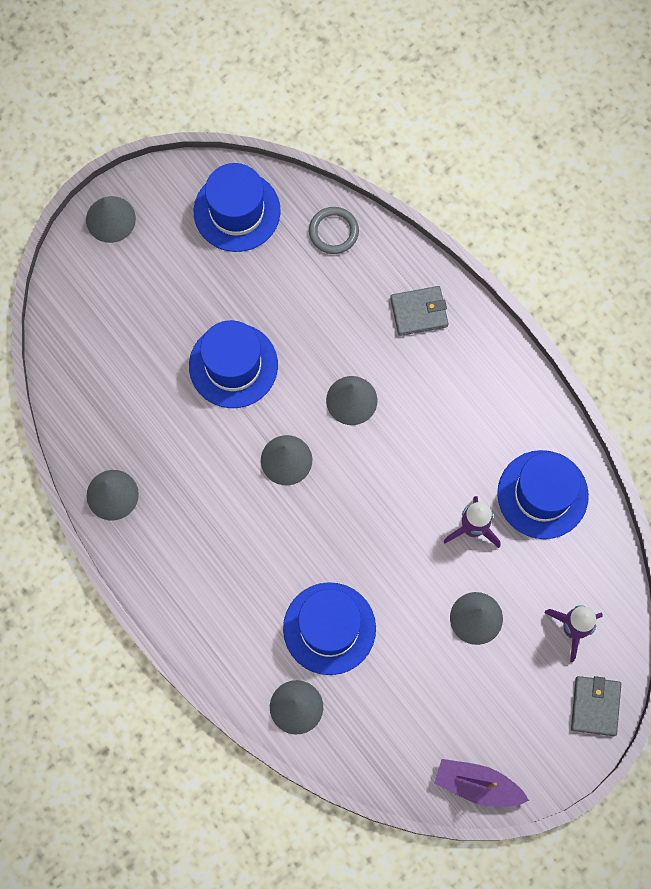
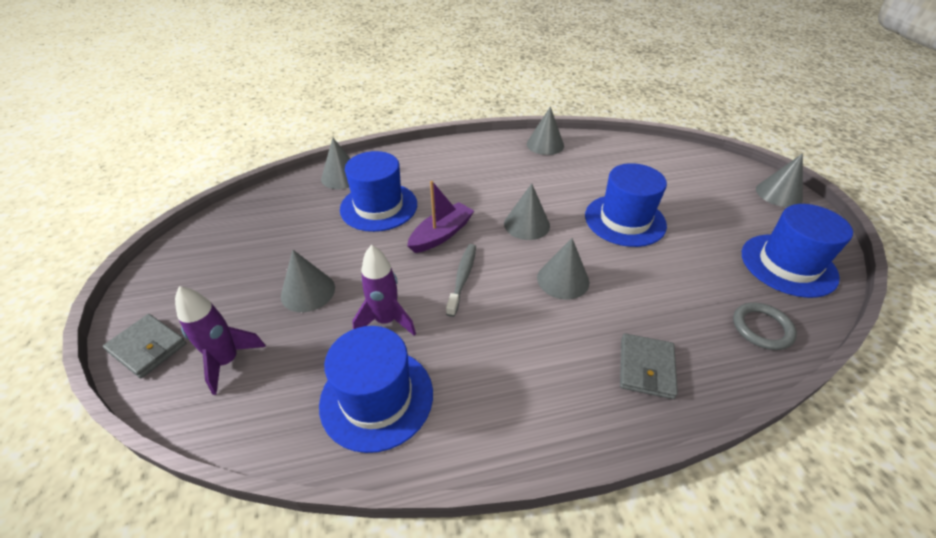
camera: 115 degrees right, 30 degrees down
(392, 489) = (462, 278): none -> grey toothbrush
(477, 785) = (190, 243): purple boat -> purple boat (441, 234)

